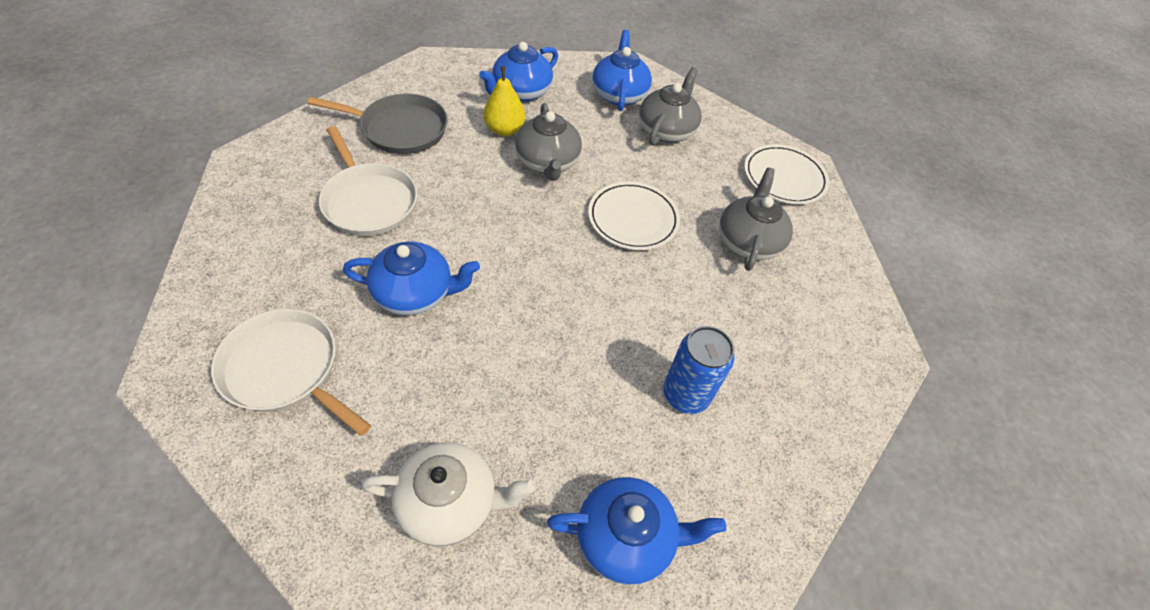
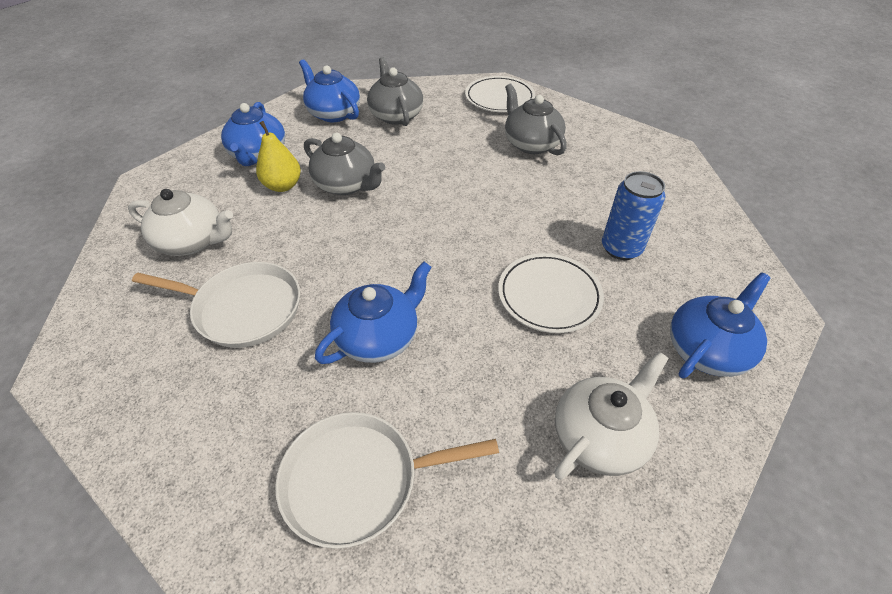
camera: 40 degrees left, 5 degrees down
(400, 129) = (192, 241): grey pan -> white teapot
(633, 219) = (452, 178): white plate -> white plate (549, 295)

